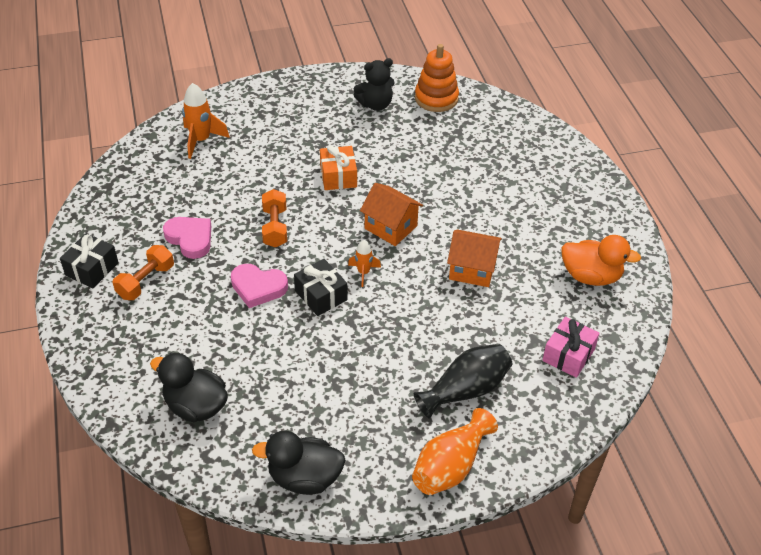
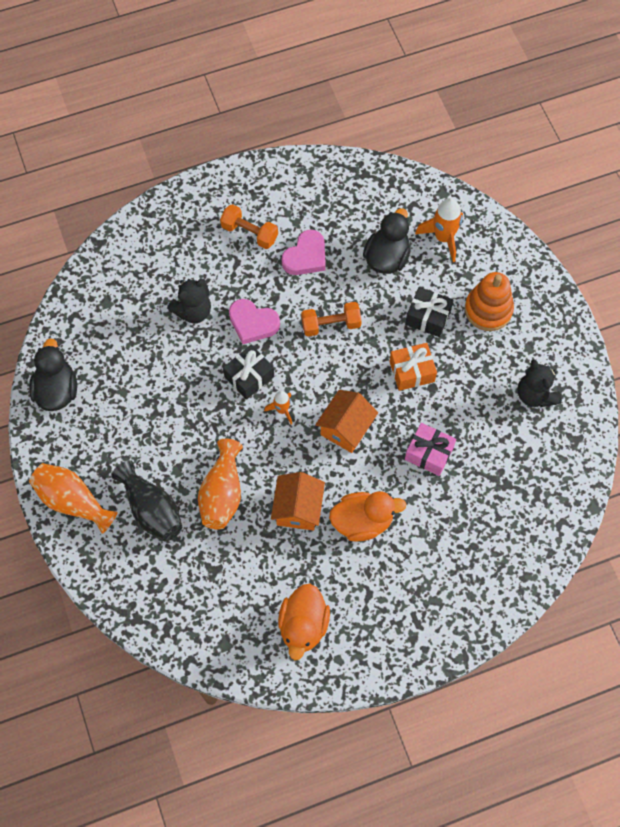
camera: 85 degrees right, 20 degrees up
(92, 269) = (259, 188): black gift -> black gift (428, 317)
(195, 406) = (120, 299): black duck -> black duck (387, 258)
(230, 337) = (193, 311): none -> black teddy bear
(258, 287) = (253, 323): pink heart -> pink heart turned 75 degrees counterclockwise
(436, 98) = (560, 458): orange stacking toy -> orange stacking toy (488, 310)
(451, 327) = (222, 493): none -> orange vase
(487, 225) = (362, 521): none -> orange duck
(568, 355) = (199, 601): pink gift -> pink gift (429, 453)

